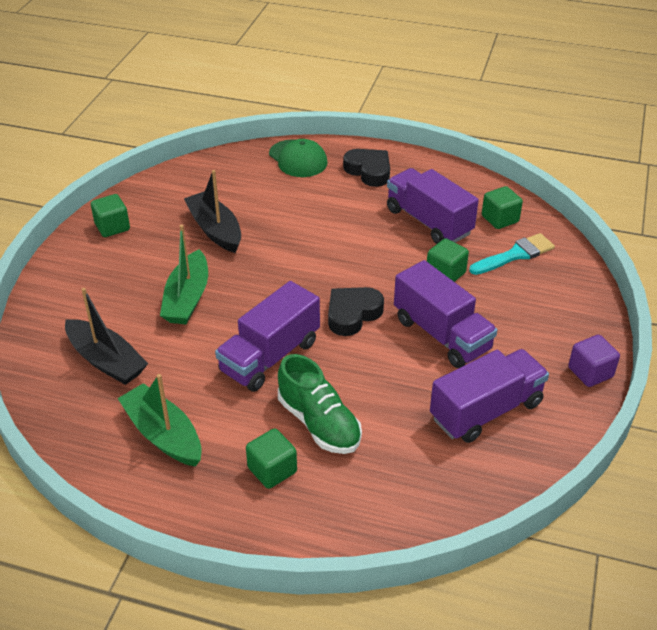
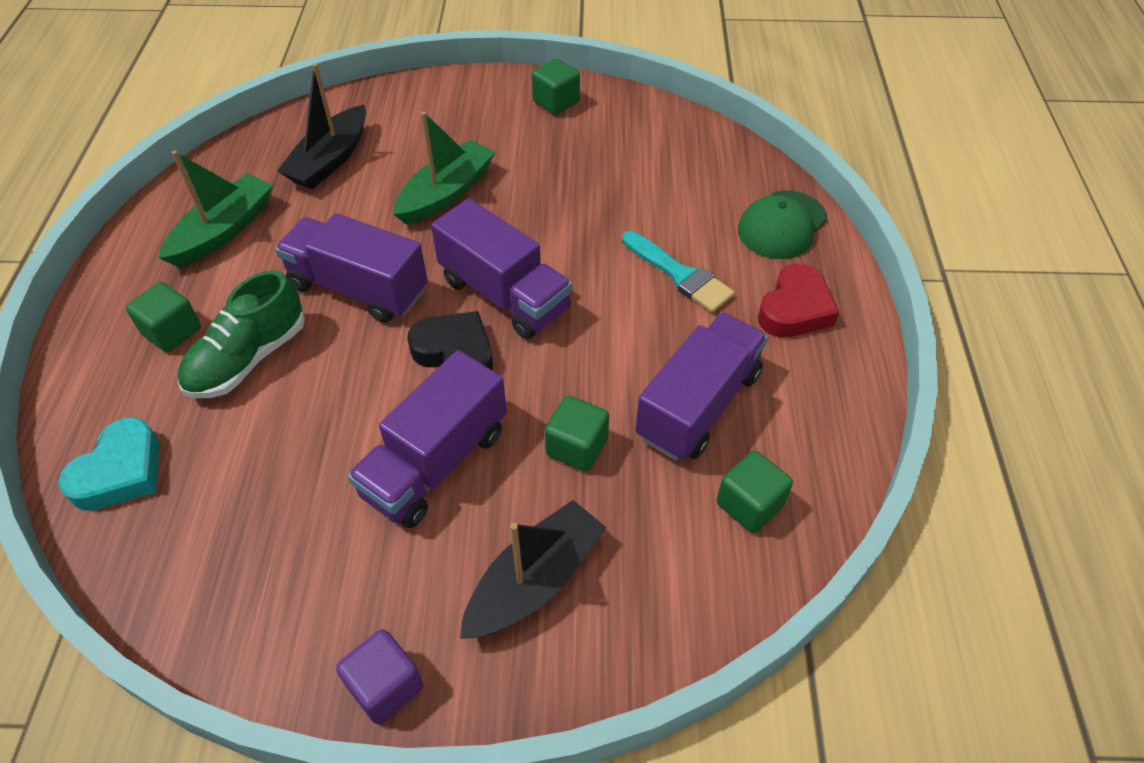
camera: 75 degrees right, 10 degrees up
(187, 298) = (446, 193): green boat -> green boat turned 135 degrees clockwise
(215, 230) = (584, 184): black boat -> black boat (534, 581)
(369, 171) = (795, 309): black heart -> red heart
(407, 501) = (120, 472): none -> turquoise heart
(486, 411) = (284, 541): purple truck -> purple truck (504, 294)
(515, 255) = (658, 539): turquoise brush -> turquoise brush (680, 275)

